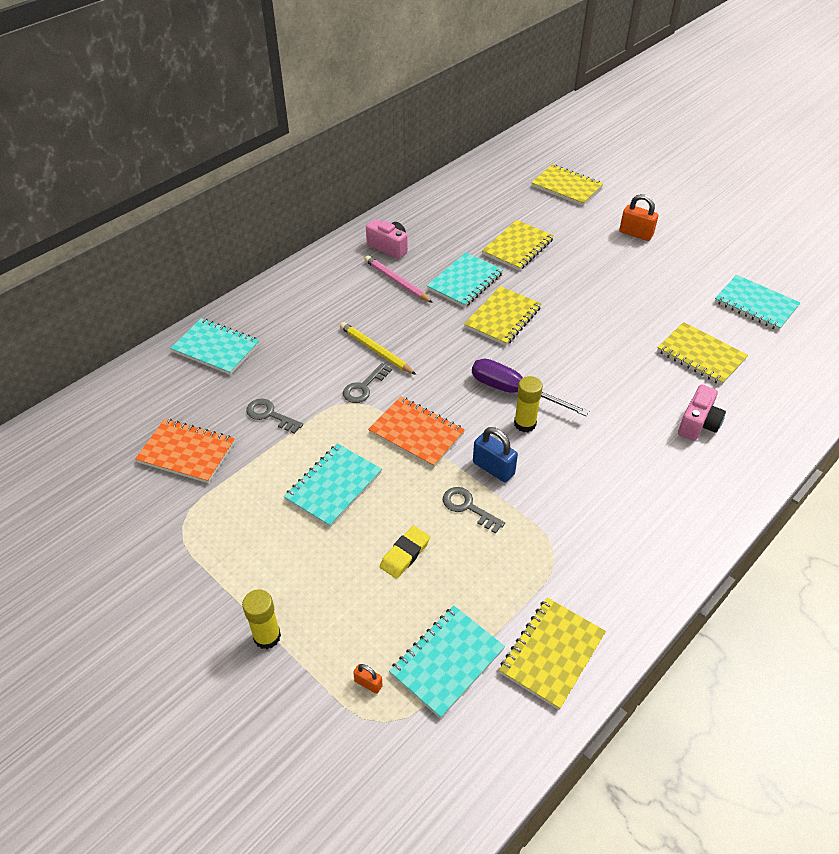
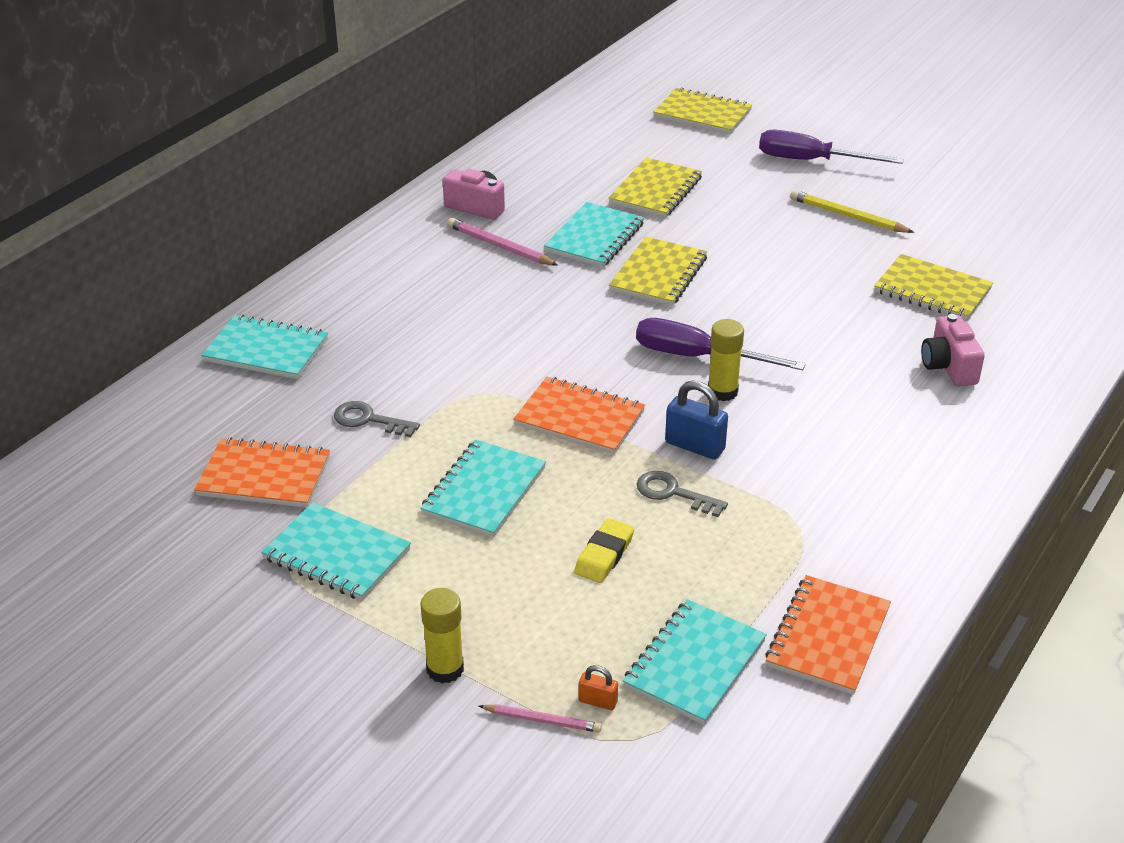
camera: 10 degrees left, 10 degrees down
(324, 693) = (542, 720): none -> pink pencil
(364, 387) = (491, 374): grey key -> none
(375, 350) = (494, 330): yellow pencil -> yellow pencil (847, 216)
(552, 653) = (828, 637): yellow notebook -> orange notebook
(635, 234) = (811, 161): orange padlock -> purple screwdriver
(698, 424) = (948, 367): pink camera -> pink camera turned 150 degrees clockwise
(755, 304) = (988, 227): turquoise notebook -> turquoise notebook (337, 554)

